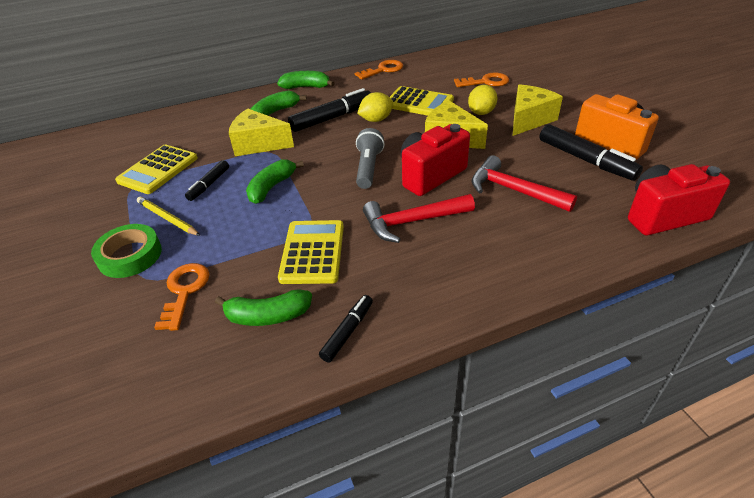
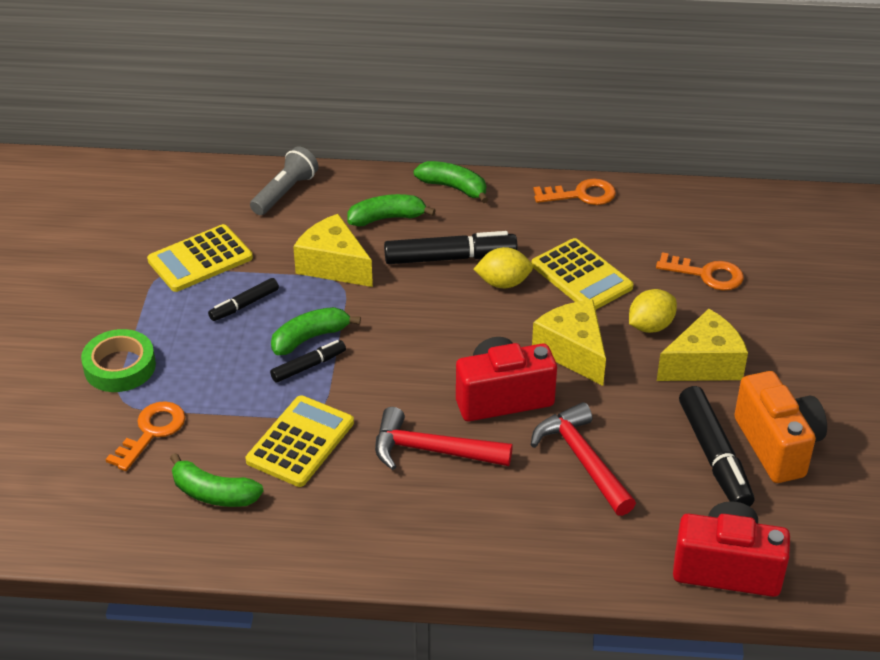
camera: 25 degrees right, 0 degrees up
(168, 218) = (178, 334): yellow pencil -> none
(347, 332) = (276, 543): black marker -> black marker (308, 366)
(368, 168) = (438, 355): grey flashlight -> grey flashlight (285, 192)

